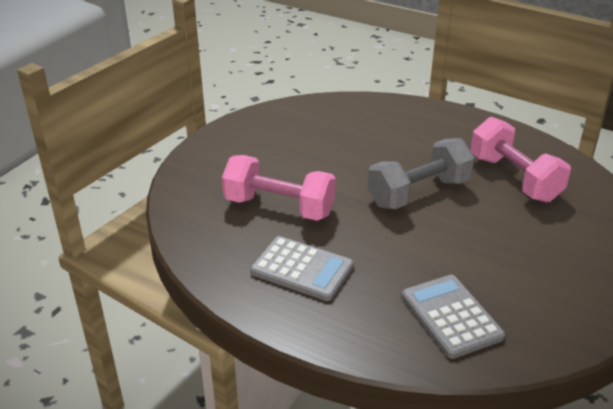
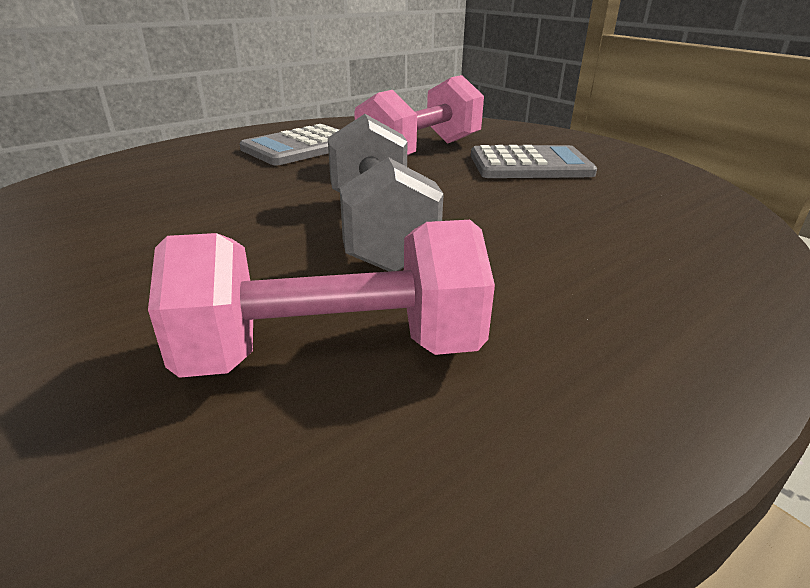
camera: 110 degrees right, 5 degrees down
(451, 316) = (118, 190): grey calculator -> grey calculator (530, 165)

